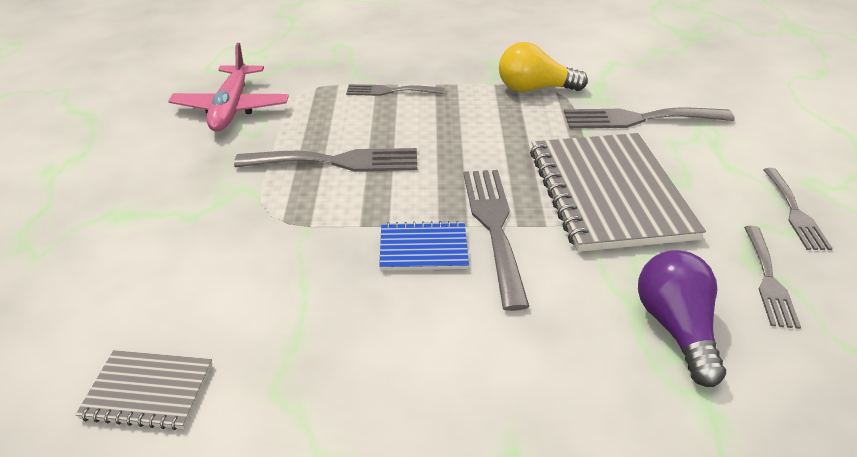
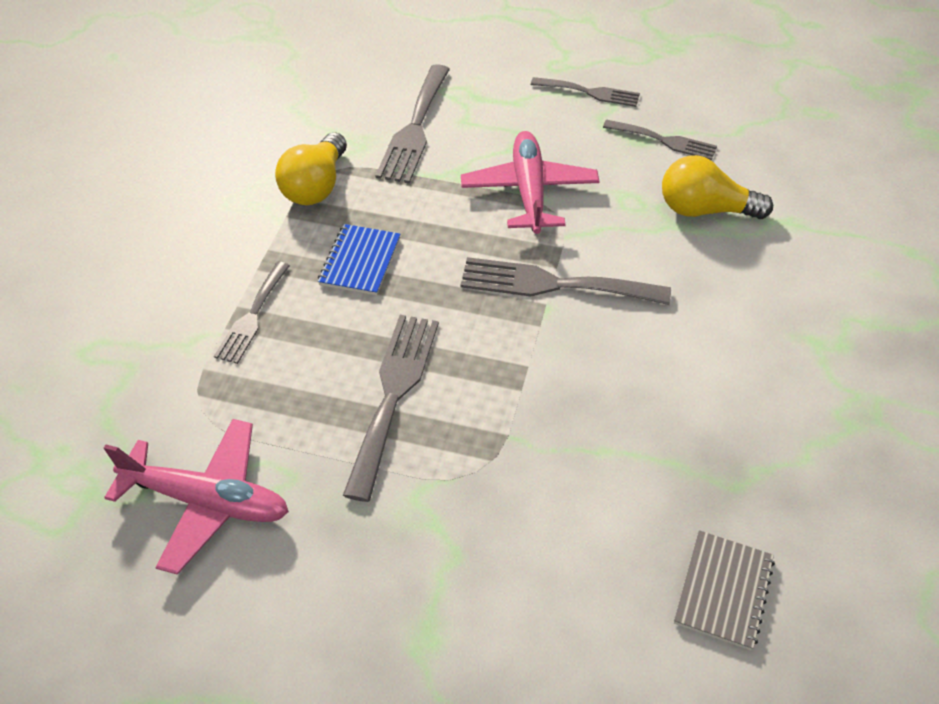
camera: 75 degrees left, 10 degrees up
(423, 248) = (572, 344): blue notebook -> blue notebook (360, 261)
(608, 193) = (529, 191): grey notebook -> pink plane
(675, 327) = (704, 210): purple light bulb -> yellow light bulb

